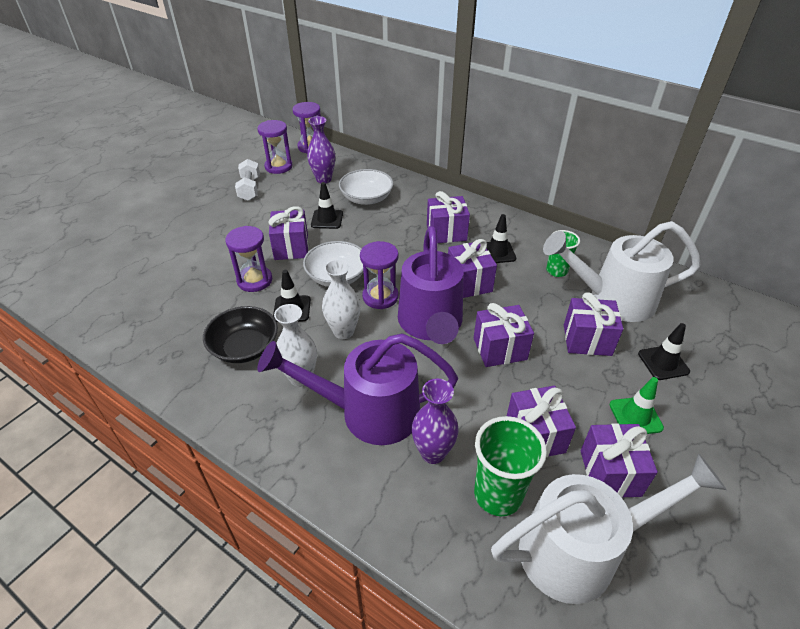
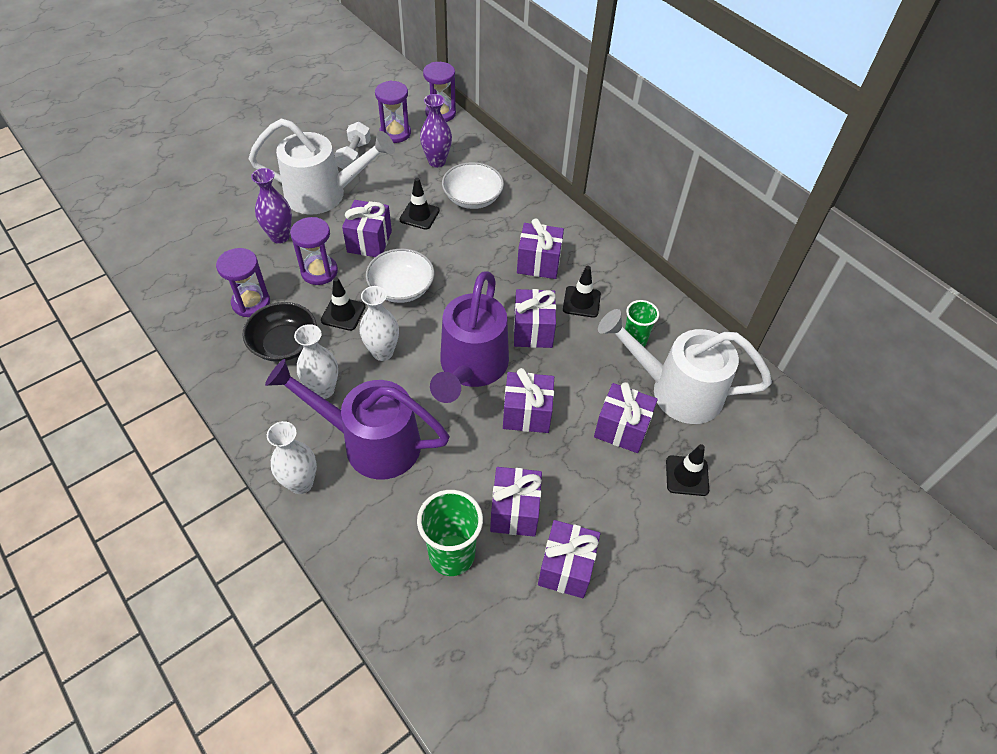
camera: 15 degrees right, 10 degrees up
(314, 470) = (301, 483): none -> white vase
(380, 297) = (435, 323): purple hourglass -> purple hourglass (251, 303)
(433, 453) = (412, 499): purple vase -> purple vase (280, 236)
(581, 550) = (500, 626): white watering can -> white watering can (324, 194)
(635, 416) = (624, 522): green traffic cone -> none

